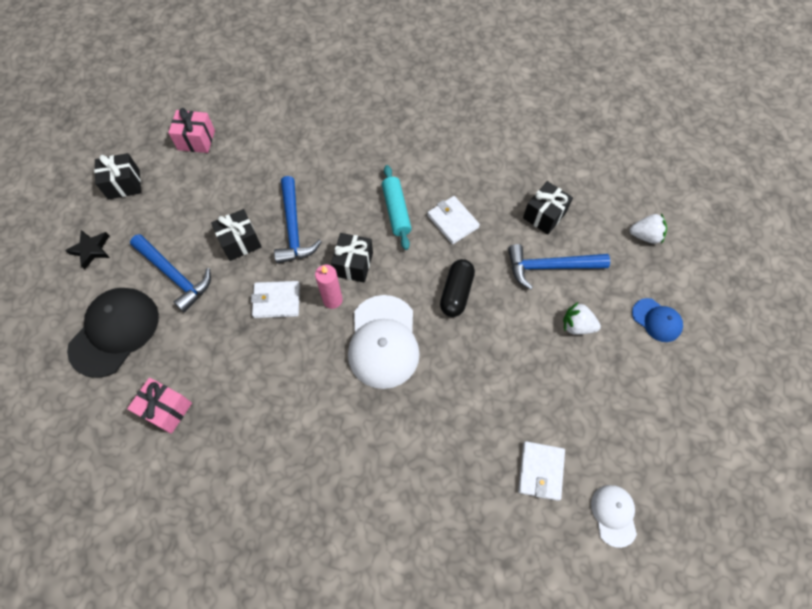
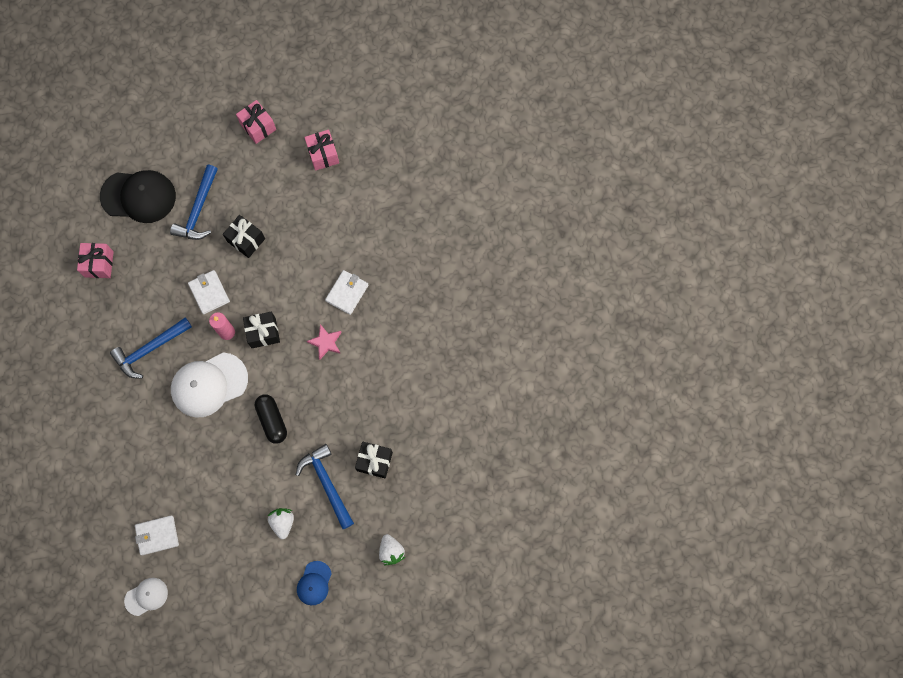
camera: 65 degrees right, 10 degrees up
(91, 250) = (193, 140): black star -> none
(124, 184) = (258, 127): black gift -> pink gift
(293, 228) = (275, 272): blue hammer -> blue hammer (150, 349)
(396, 211) = (326, 342): turquoise rolling pin -> pink star
(453, 221) = (336, 391): white wallet -> white wallet (347, 293)
(456, 293) = (272, 420): black capsule -> black capsule turned 75 degrees clockwise

